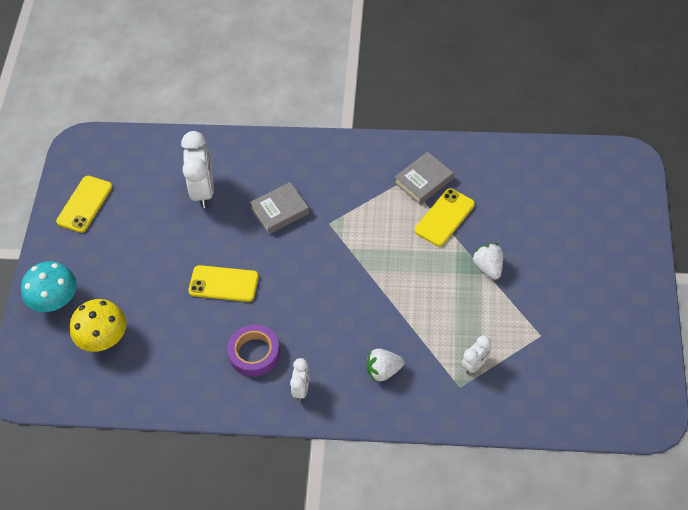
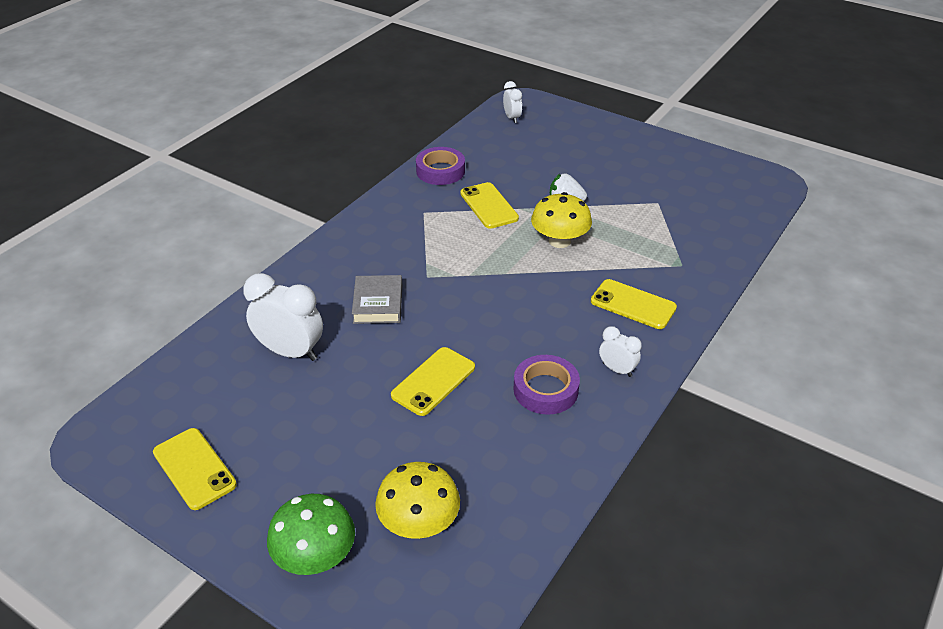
camera: 65 degrees left, 15 degrees down
(55, 300) = (315, 556): turquoise mushroom -> green mushroom
(383, 371) = (633, 304): white strawberry -> yellow phone
(423, 181) = (436, 202): grey book -> none
(431, 287) = (559, 241): none -> yellow mushroom
(469, 161) = (440, 171): none -> purple tape
(475, 365) = (664, 247): white clock -> white clock (512, 118)

